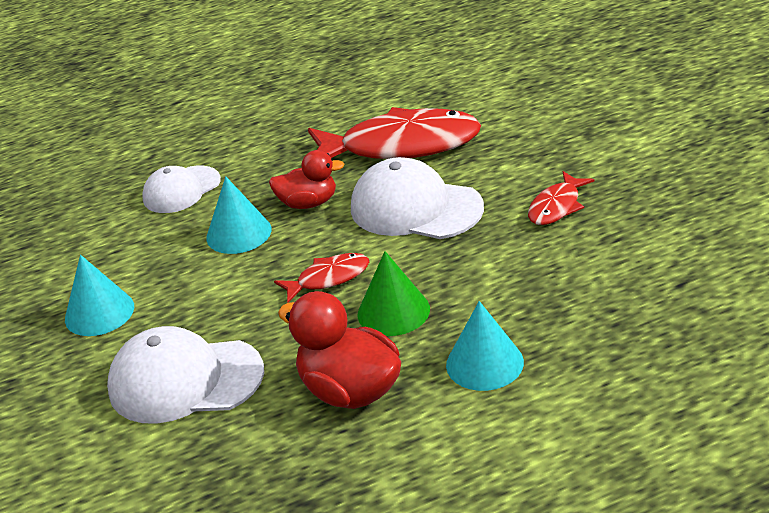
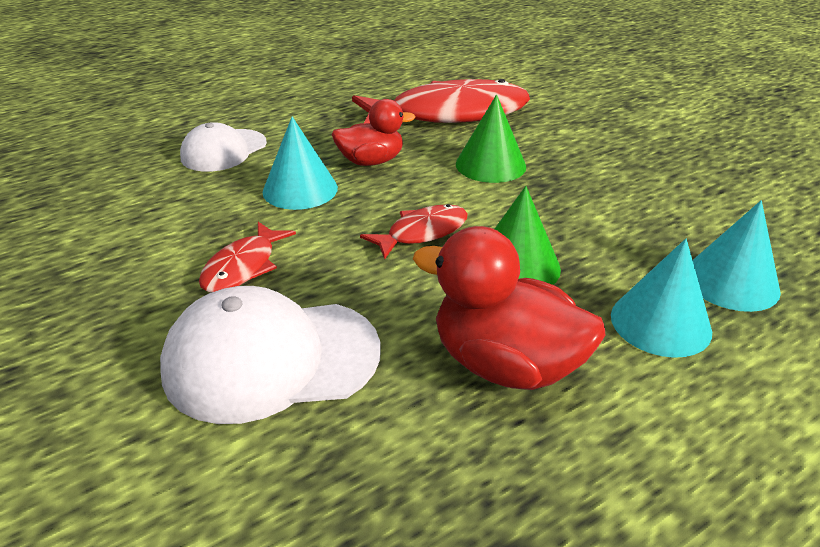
camera: 15 degrees left, 0 degrees up
(99, 312) = (138, 276): turquoise cone -> turquoise cone (731, 282)
(415, 208) = (490, 165): white cap -> green cone
(557, 207) = (638, 163): red fish -> red fish (243, 267)

